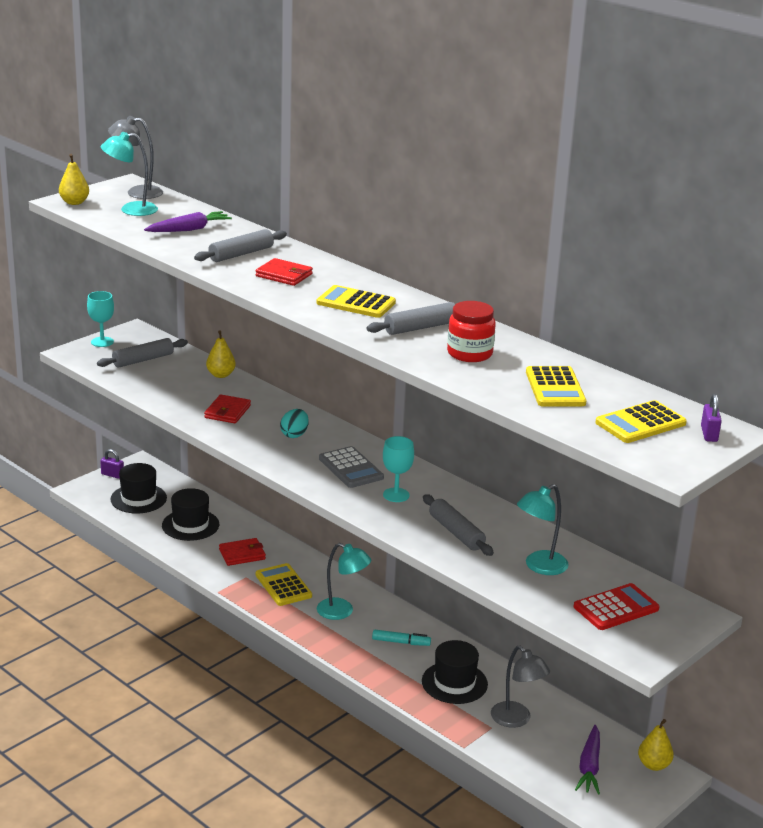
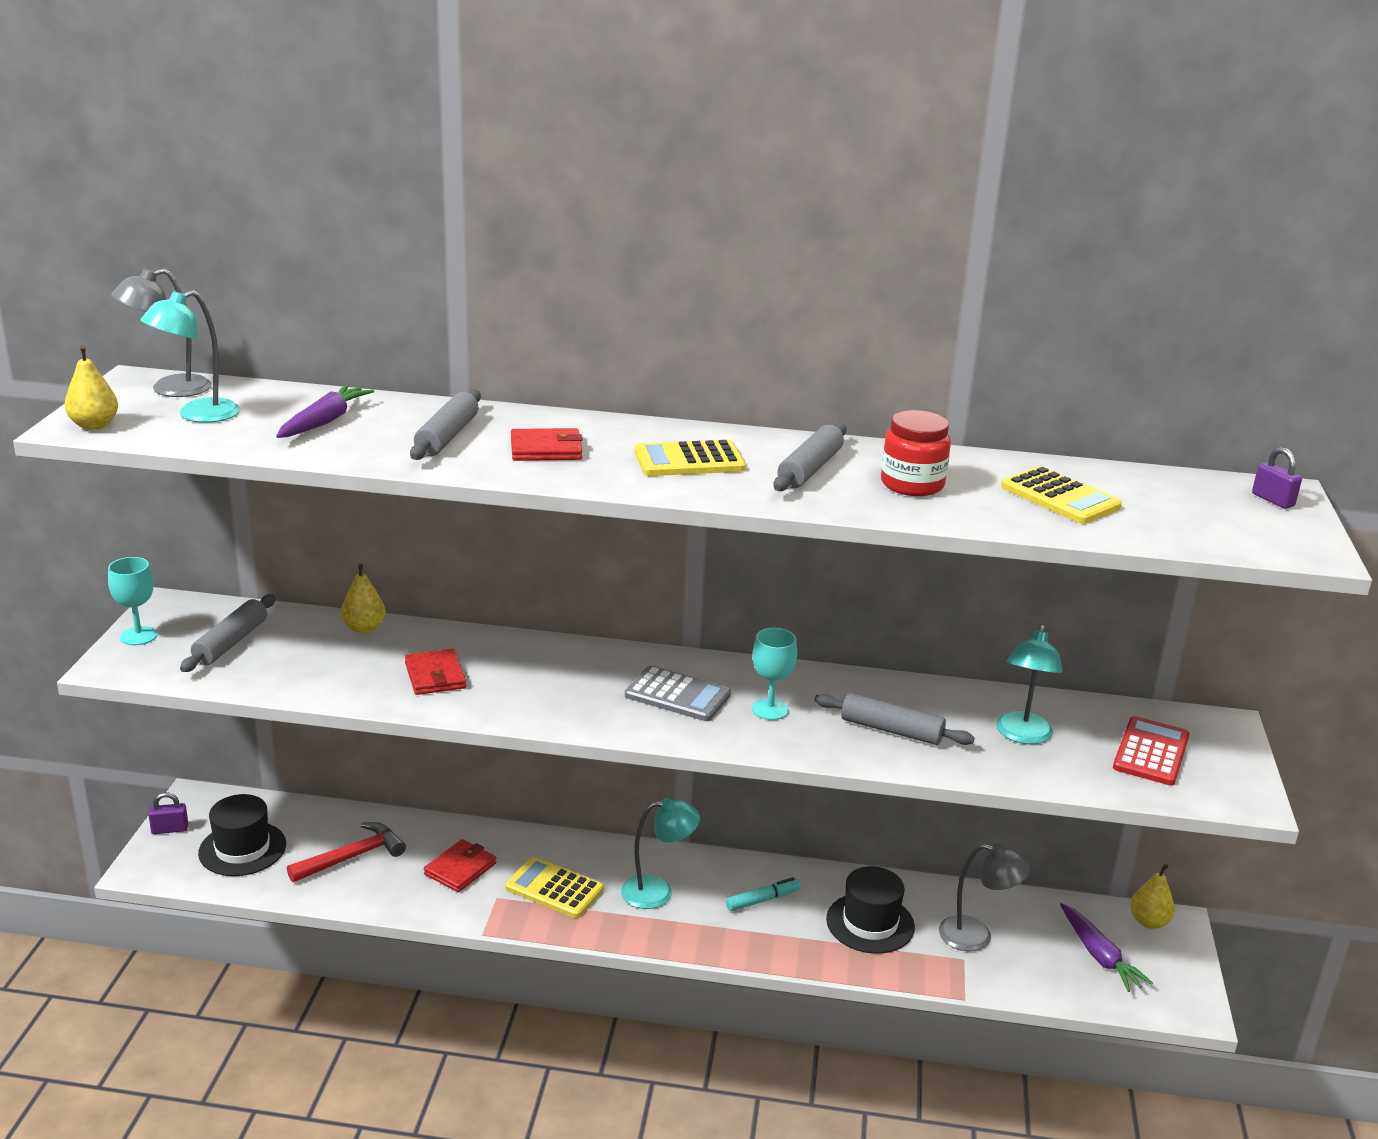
camera: 35 degrees left, 0 degrees up
(190, 525) = (352, 857): black hat -> red hammer
(294, 434) = (557, 676): turquoise egg -> none
(640, 423) = (1200, 510): yellow calculator -> none

